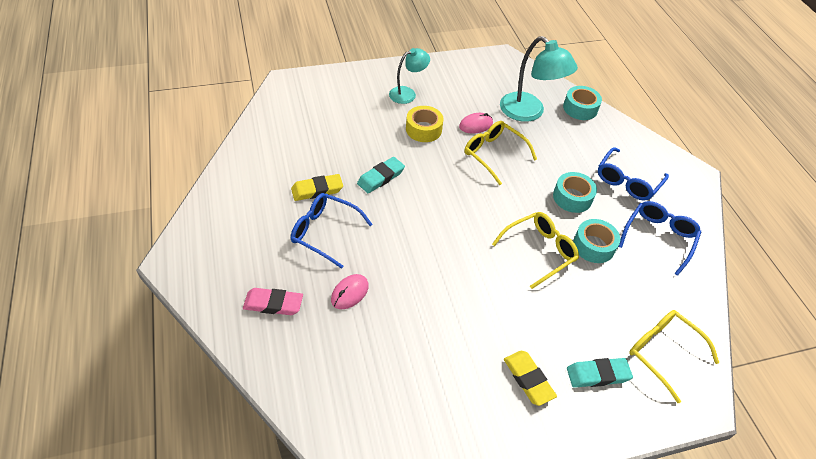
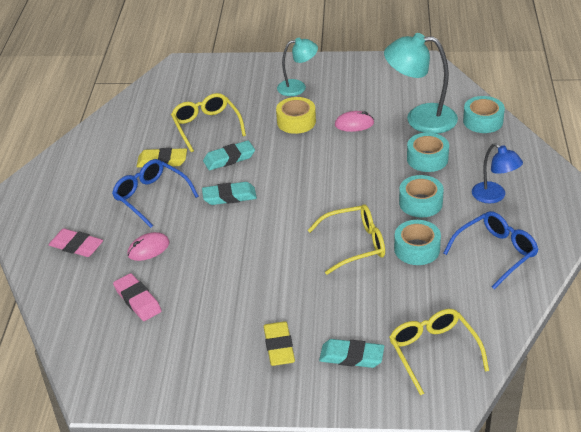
camera: 25 degrees right, 10 degrees down
(367, 356) = (137, 300): none -> pink eraser
(401, 219) = (229, 196): none -> turquoise eraser
(494, 154) = (358, 153): yellow glasses -> yellow glasses (206, 126)
(529, 112) = (420, 119): turquoise lamp -> turquoise lamp turned 120 degrees clockwise
(555, 152) = (427, 159): none -> turquoise tape
(627, 181) = (494, 196): blue glasses -> blue lamp

